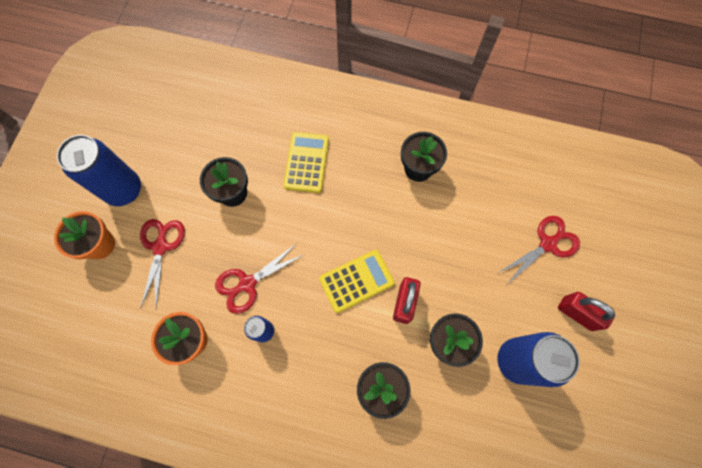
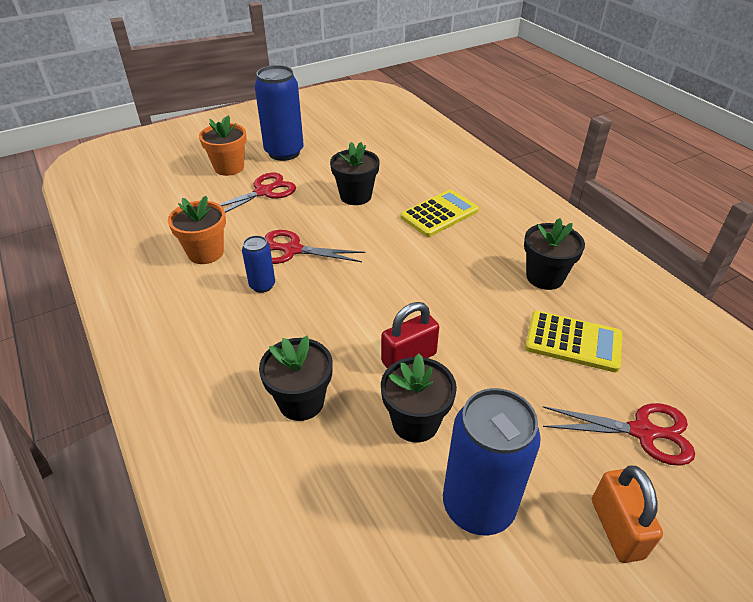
camera: 45 degrees right, 30 degrees down
(356, 281) = (383, 310): yellow calculator -> yellow calculator (573, 341)
(577, 313) = (616, 528): red padlock -> orange padlock

